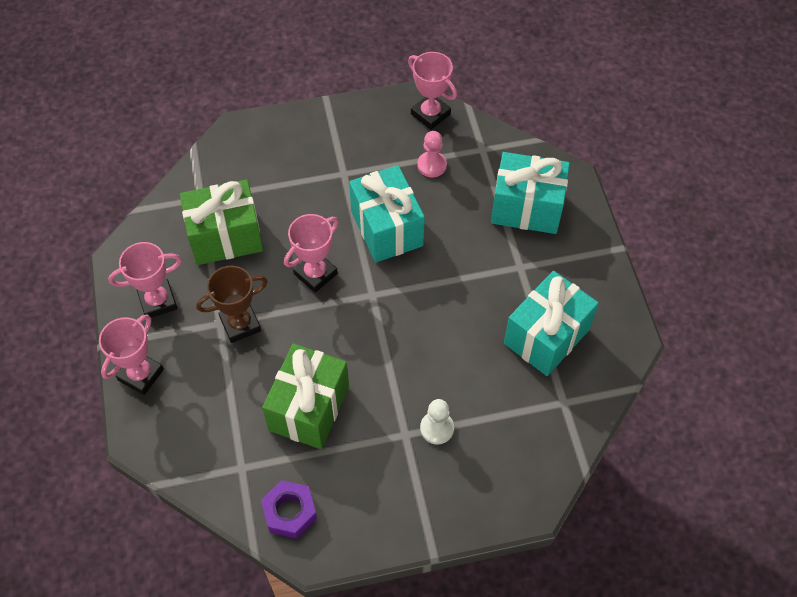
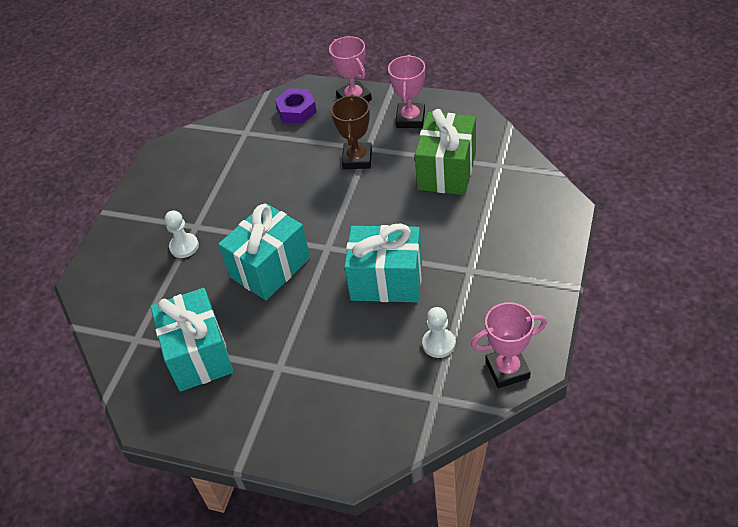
camera: 125 degrees right, 10 degrees down
(290, 512) = (195, 148): purple nut -> purple nut (296, 111)
(309, 408) = (259, 178): green gift -> none
(315, 274) = (372, 216): pink trophy -> none
(432, 165) = (438, 344): pink pawn -> white pawn
(527, 208) = (338, 404): turquoise gift -> turquoise gift (270, 267)

